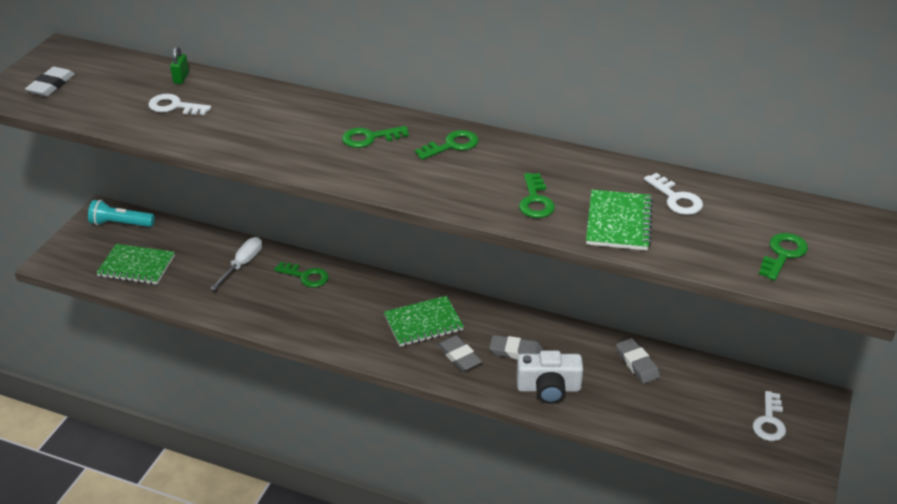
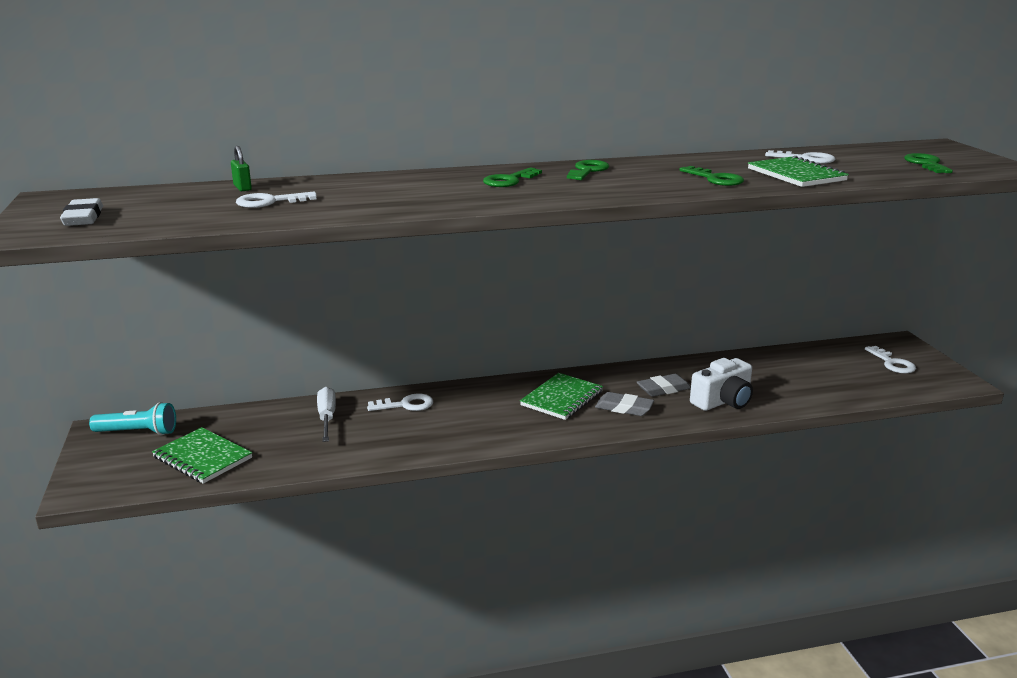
camera: 35 degrees left, 15 degrees down
(121, 224) = (138, 432): turquoise flashlight -> turquoise flashlight turned 150 degrees counterclockwise
(136, 266) = (202, 458): green notebook -> green notebook turned 60 degrees clockwise
(306, 276) = (406, 405): green key -> white key
(637, 364) = (760, 364): grey eraser -> none

